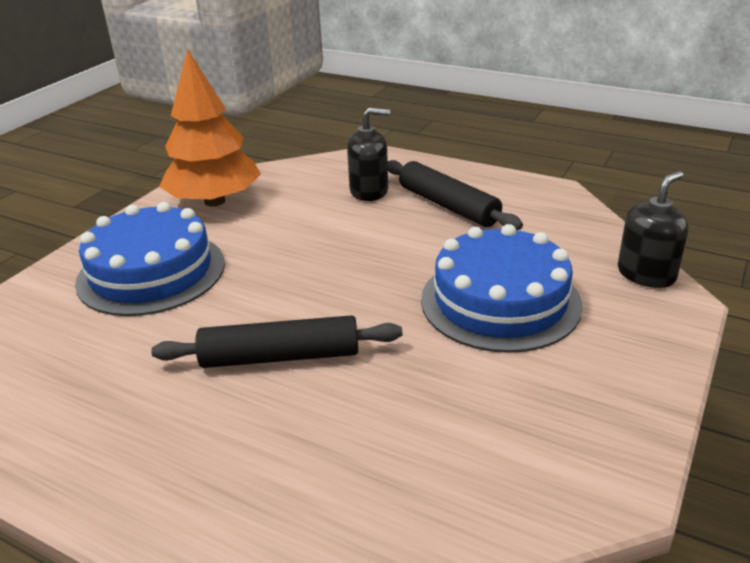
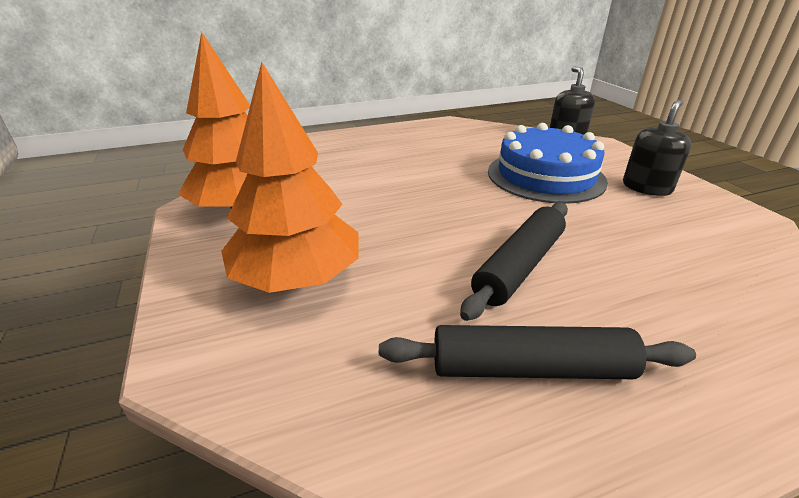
camera: 50 degrees left, 0 degrees up
(151, 272) = (297, 278): blue cake -> orange tree
(369, 191) = (352, 158): black soap dispenser -> black soap dispenser (646, 187)
(448, 205) = (417, 147): black rolling pin -> black rolling pin (530, 368)

